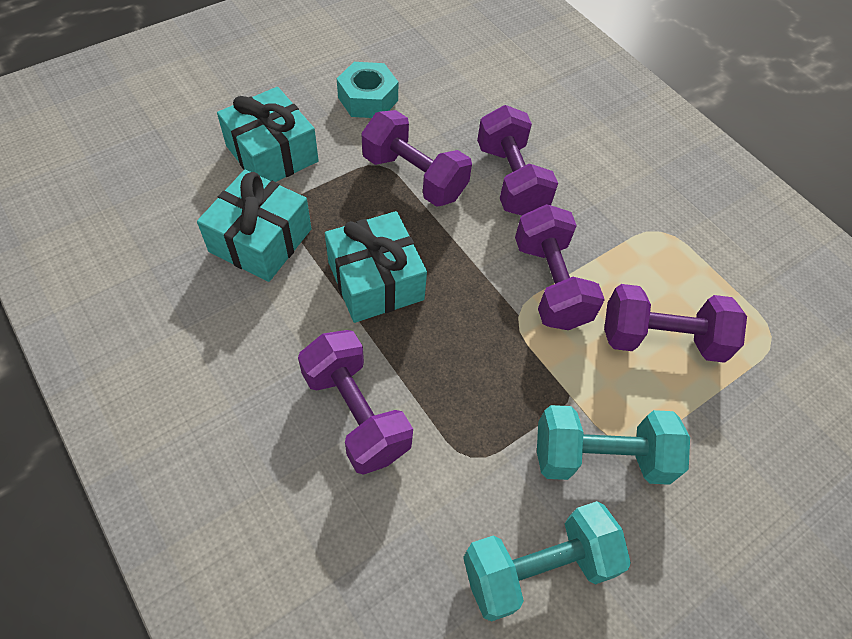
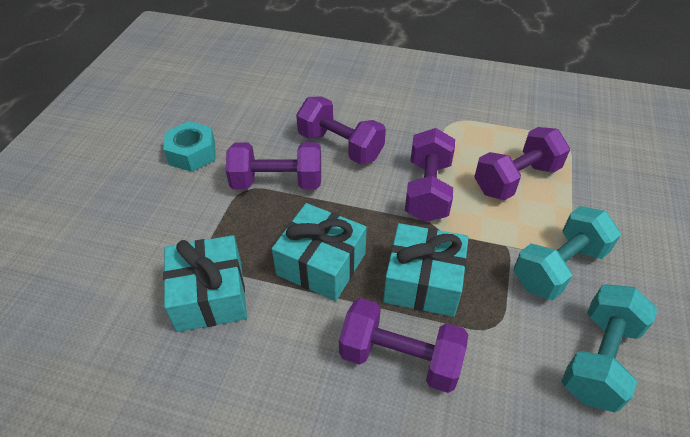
camera: 35 degrees left, 10 degrees down
(272, 154) = (156, 231): turquoise gift -> turquoise gift (423, 282)
(550, 284) = (427, 190): purple dumbbell -> purple dumbbell turned 60 degrees clockwise

